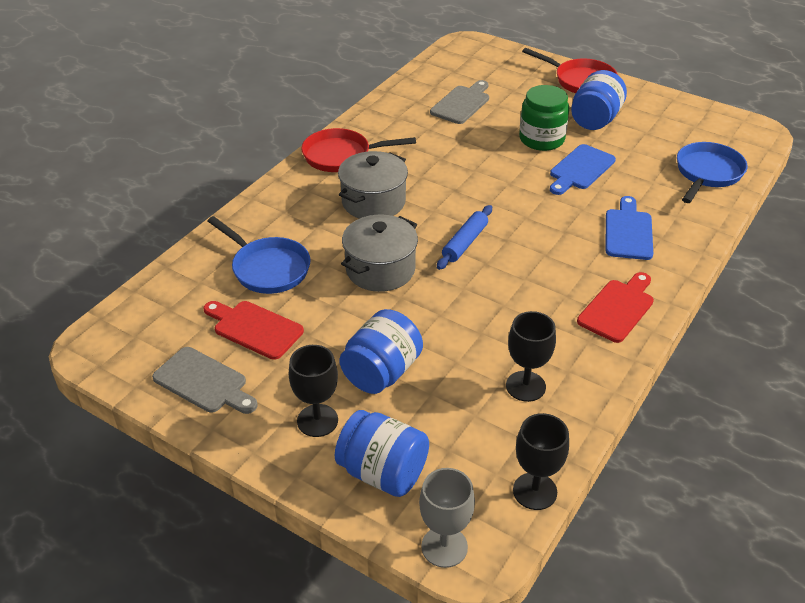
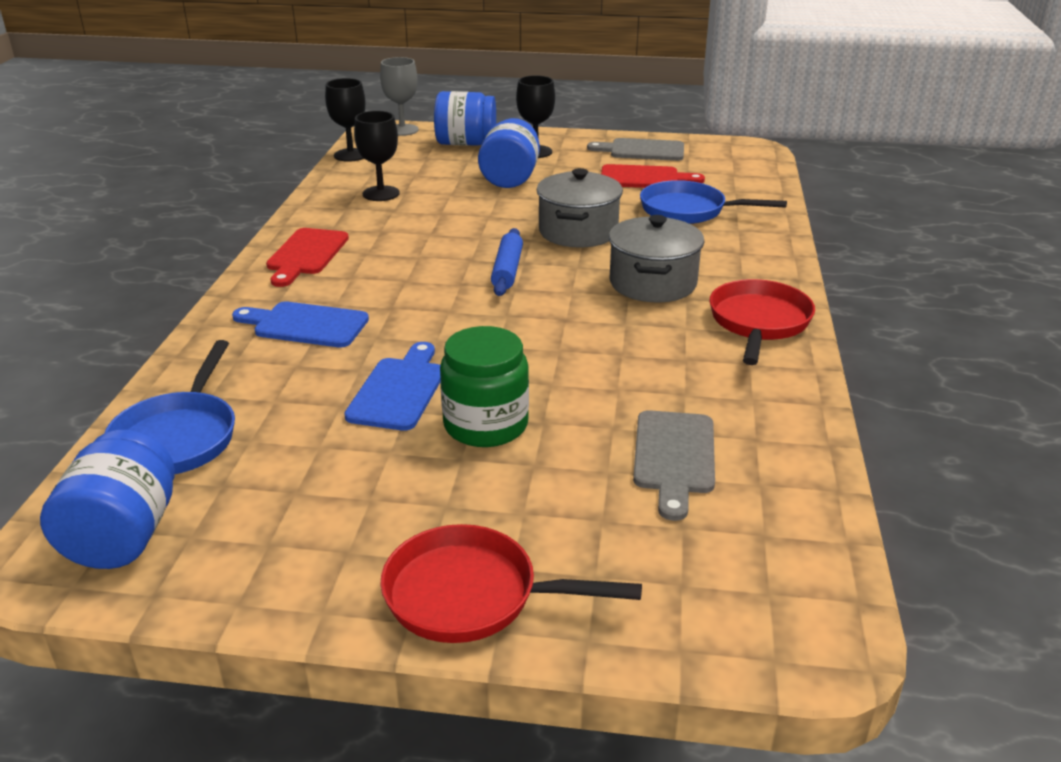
camera: 155 degrees right, 10 degrees down
(341, 156) = (758, 323): red pan -> red pan turned 45 degrees counterclockwise
(595, 120) = (403, 493): blue jar -> blue jar (123, 536)
(628, 232) = (305, 325): blue cutting board -> blue cutting board turned 120 degrees clockwise

